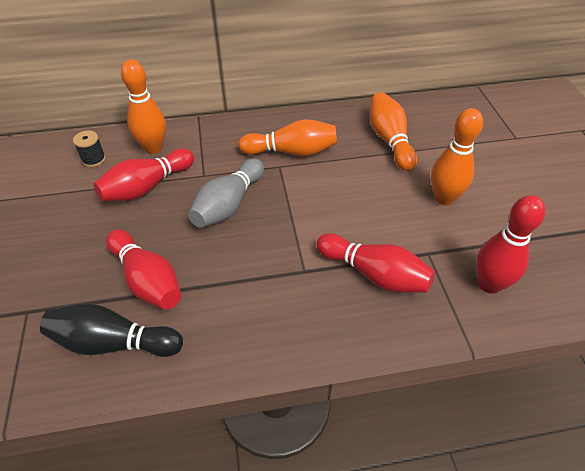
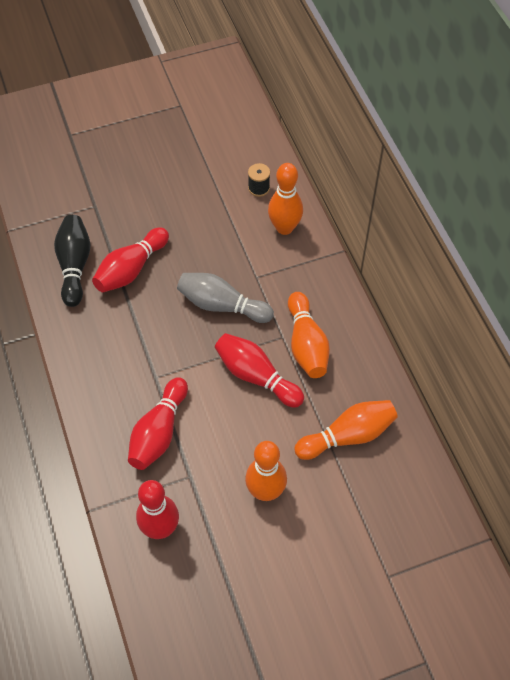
camera: 80 degrees right, 10 degrees up
(147, 187) = (232, 238): red bowling pin -> red bowling pin (256, 376)

